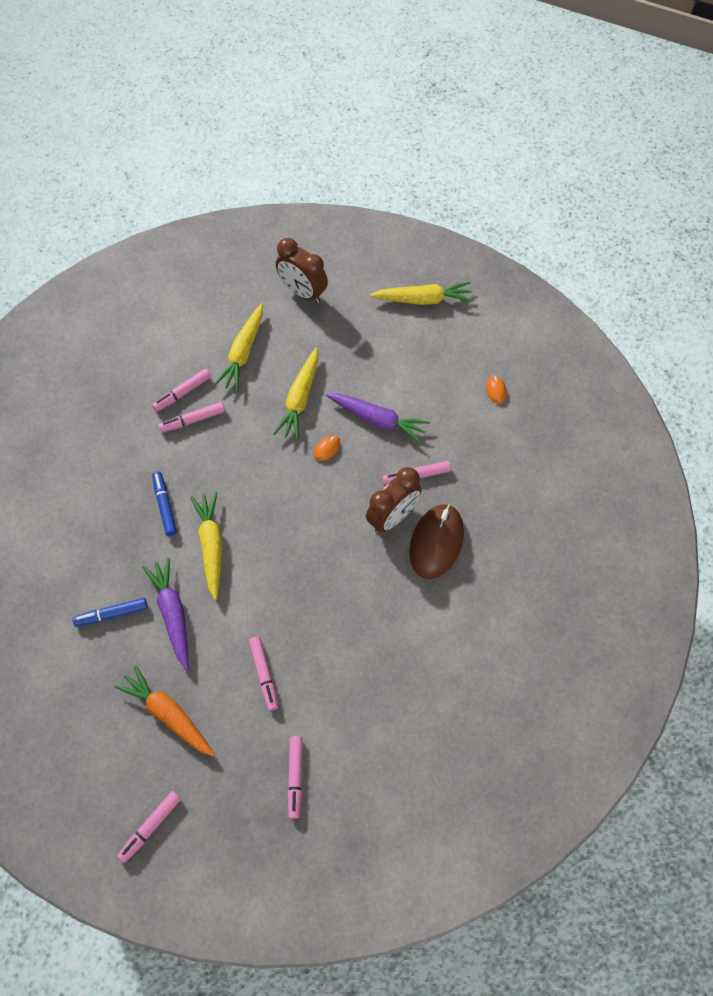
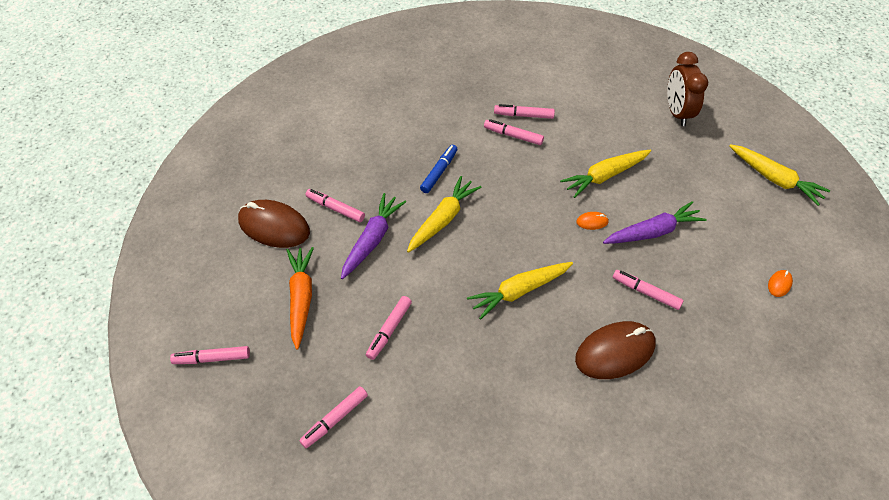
camera: 45 degrees right, 10 degrees down
(76, 676) = (274, 226): none -> brown mouse
(112, 614) = (335, 209): blue marker -> pink marker
(243, 352) = (592, 120): yellow carrot -> yellow carrot (519, 291)
(377, 420) = (652, 232): purple carrot -> purple carrot turned 90 degrees counterclockwise
(392, 517) = (596, 305): brown clock -> none

